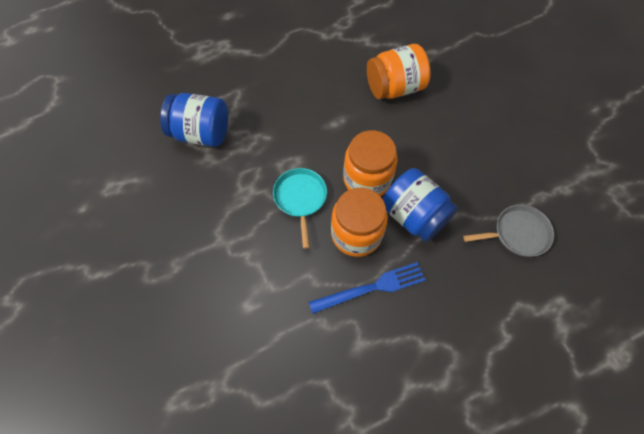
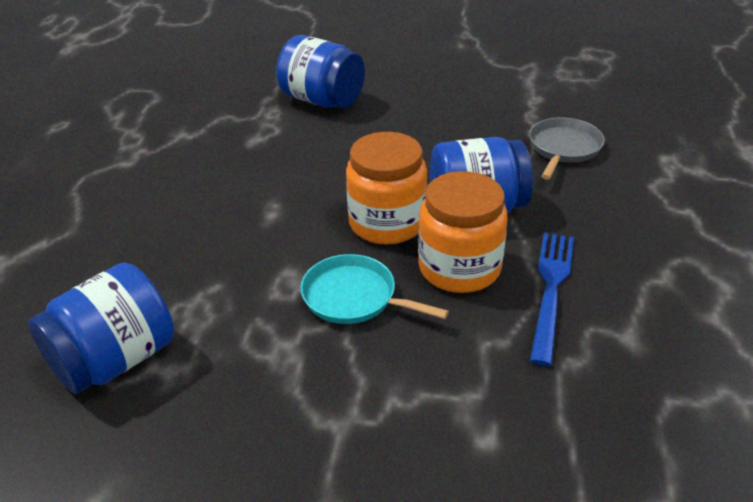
camera: 55 degrees left, 25 degrees down
(394, 88) = (281, 145): orange jar -> none
(455, 78) = (322, 100): none -> blue jar

